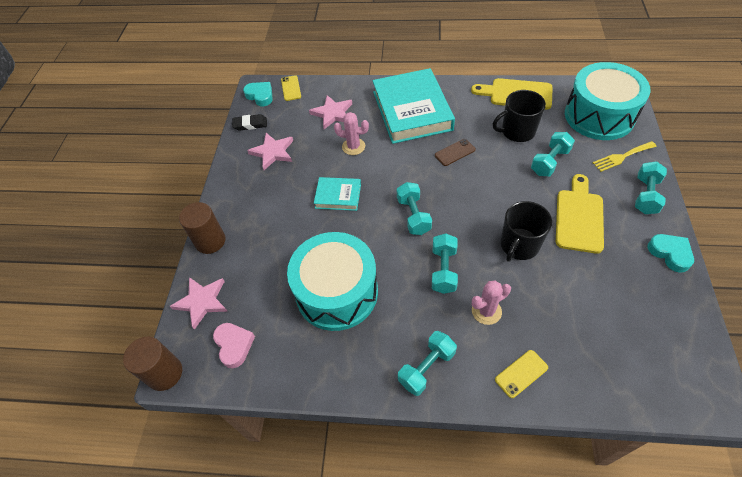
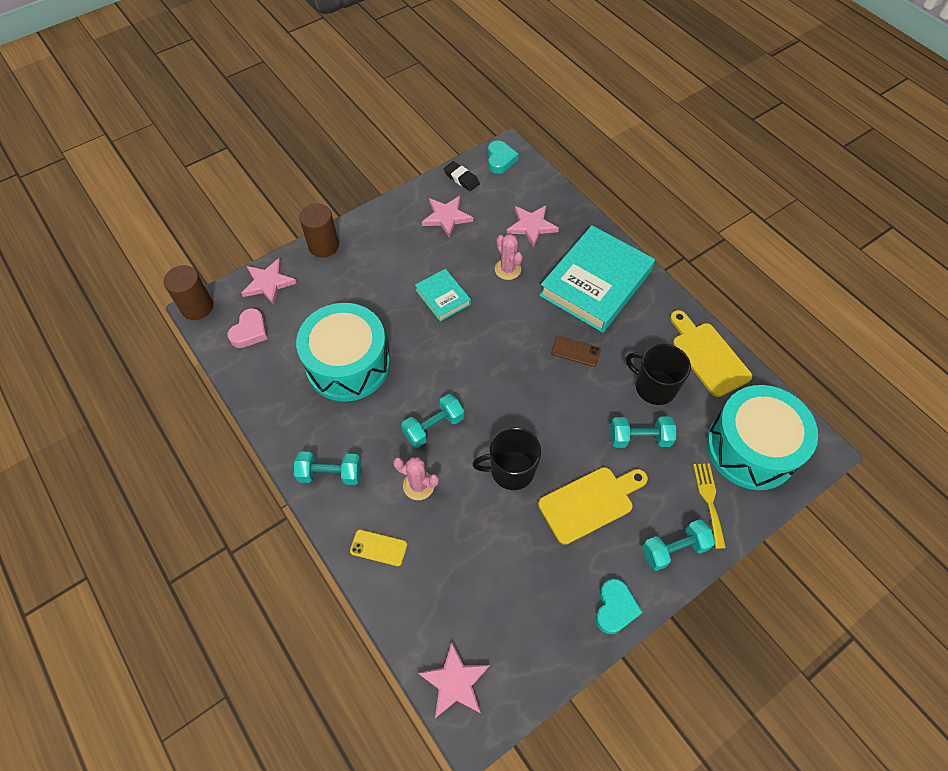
camera: 45 degrees right, 5 degrees up
(291, 88) = (531, 174): yellow phone -> none
(413, 216) = (471, 367): turquoise dumbbell -> none
(622, 157) = (709, 500): yellow fork -> yellow fork turned 60 degrees clockwise
(673, 391) = (455, 682): none -> pink star

